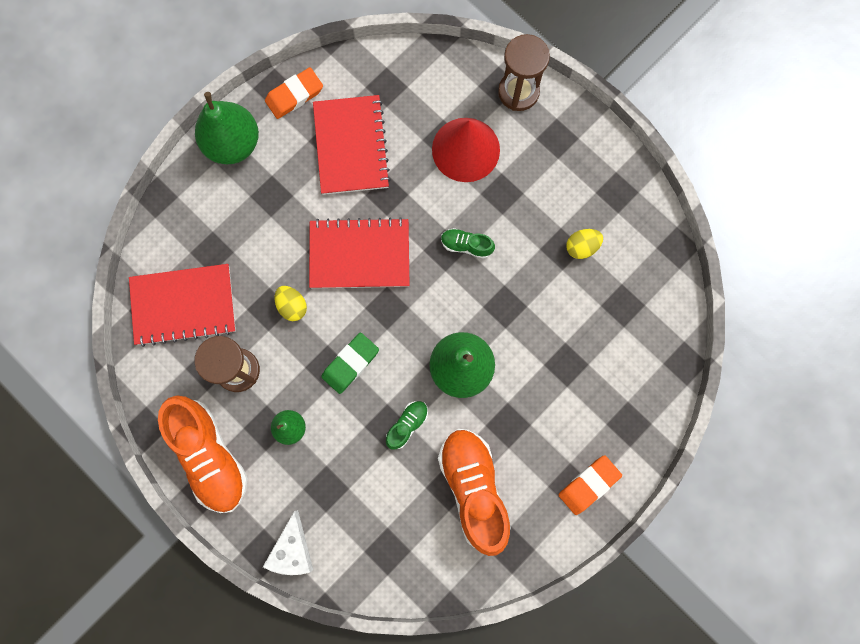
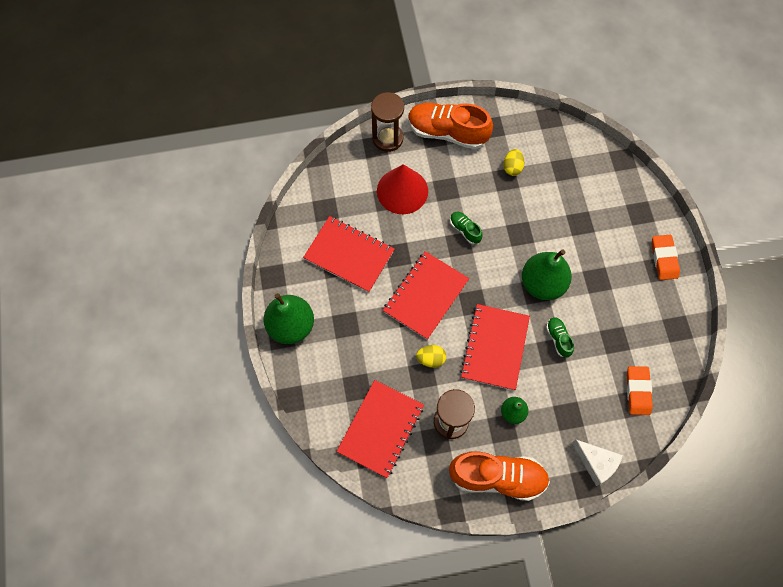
camera: 55 degrees left, 10 degrees down
(294, 95) = (288, 267): orange eraser -> orange eraser (638, 391)
(350, 363) = (494, 347): green eraser -> red notebook
(466, 245) = (465, 230): green shoe -> green shoe turned 90 degrees clockwise
(473, 489) = (625, 326): orange shoe -> orange shoe (447, 132)

